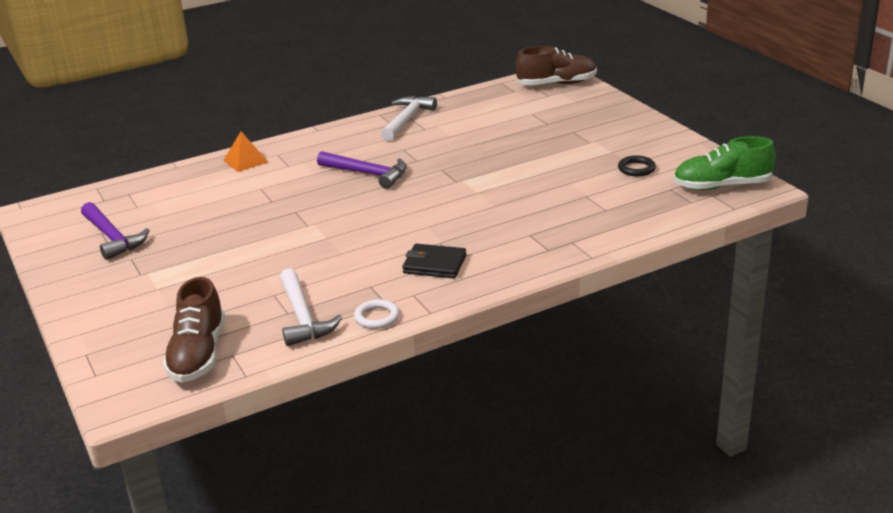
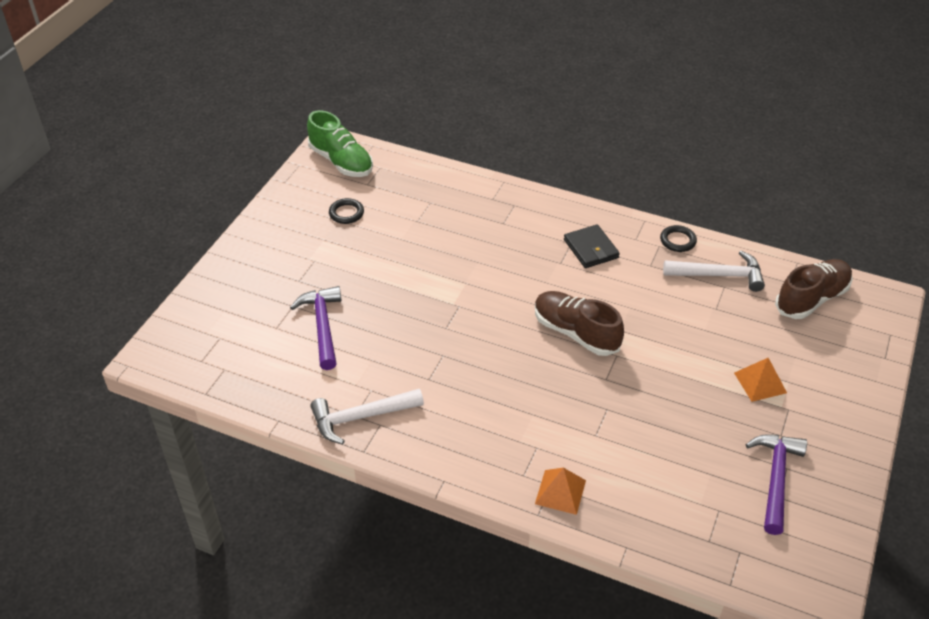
camera: 130 degrees left, 15 degrees up
(179, 274) = (760, 382): none -> orange pyramid
(303, 317) = (719, 275): white hammer -> white hammer turned 60 degrees clockwise
(368, 174) = (498, 373): purple hammer -> purple hammer (322, 326)
(377, 317) = (678, 241): white ring -> black ring
(556, 84) = (183, 345): brown shoe -> brown shoe (576, 333)

